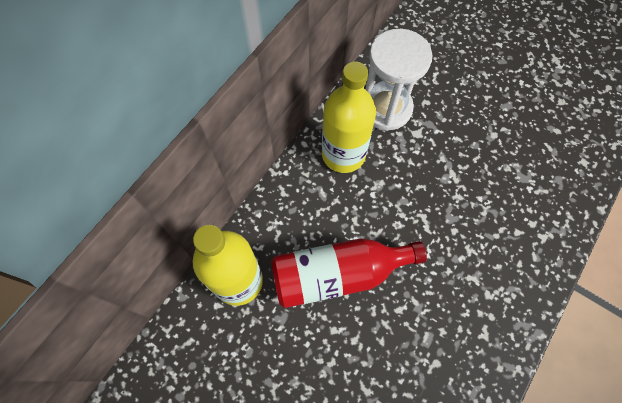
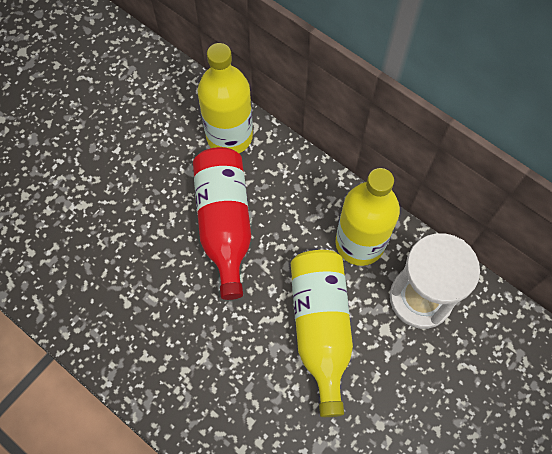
camera: 95 degrees right, 0 degrees up
(425, 181) = (320, 328): none -> yellow bottle

